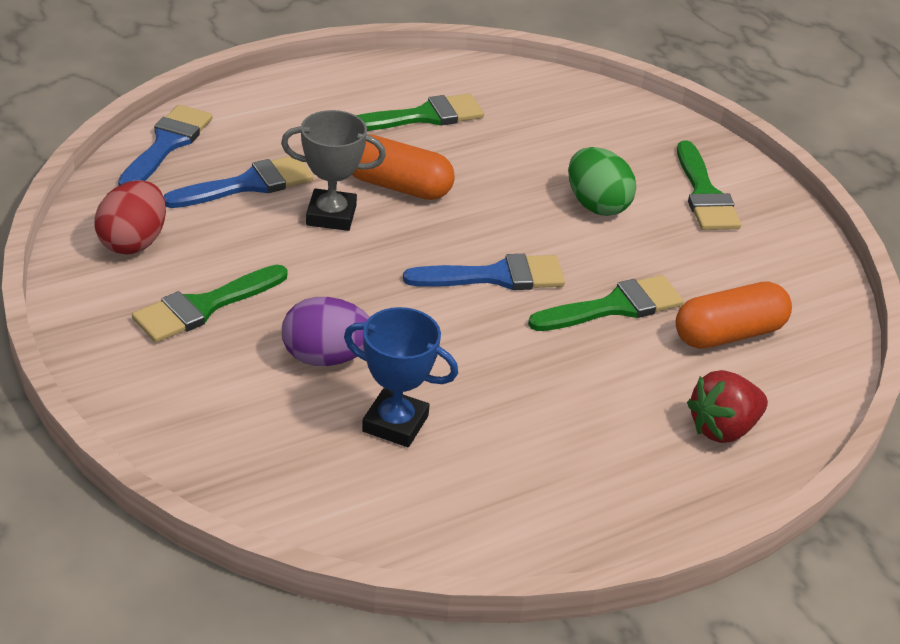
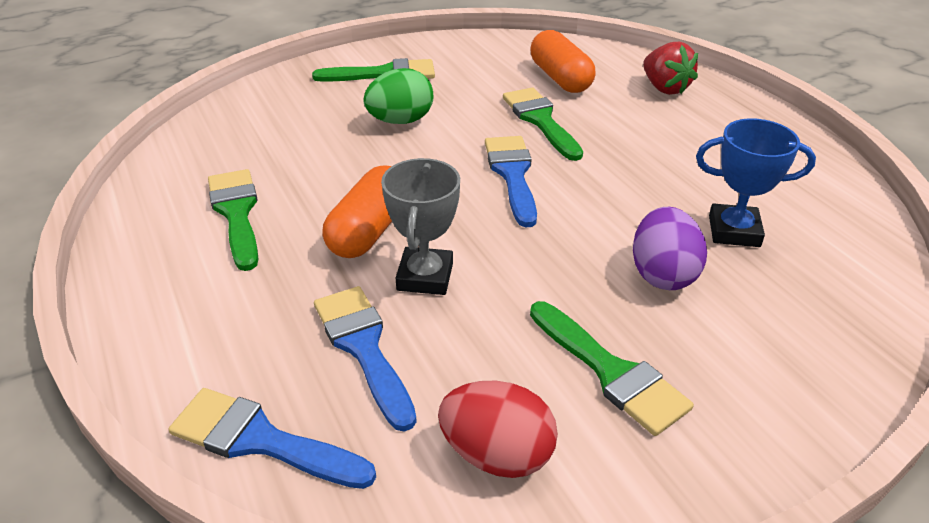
camera: 85 degrees left, 0 degrees up
(395, 423) = (734, 231): blue trophy -> blue trophy turned 75 degrees clockwise

